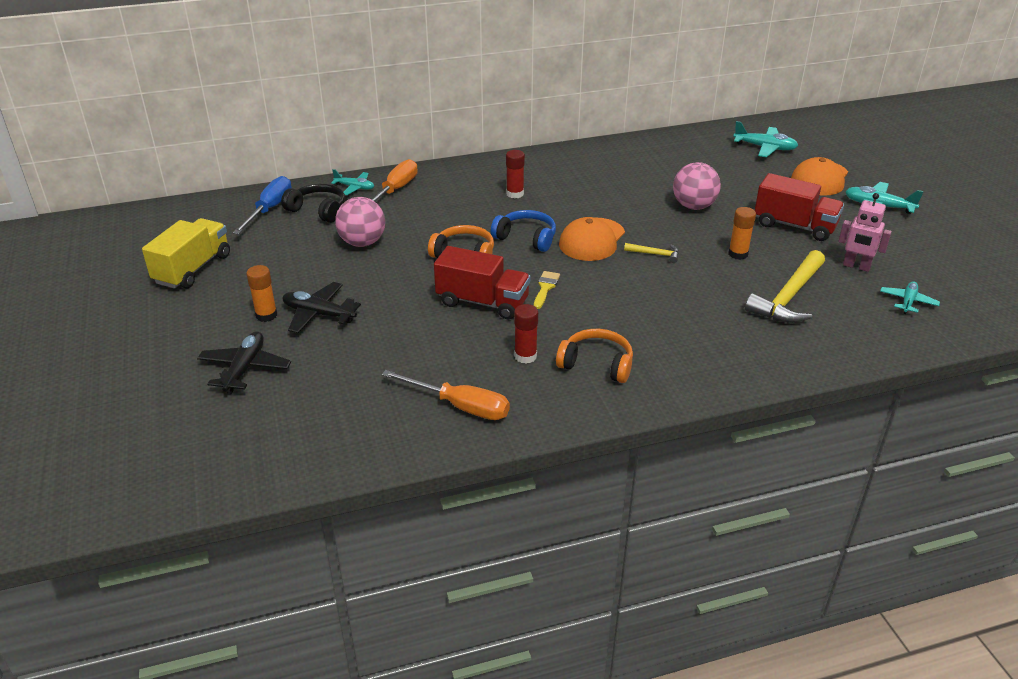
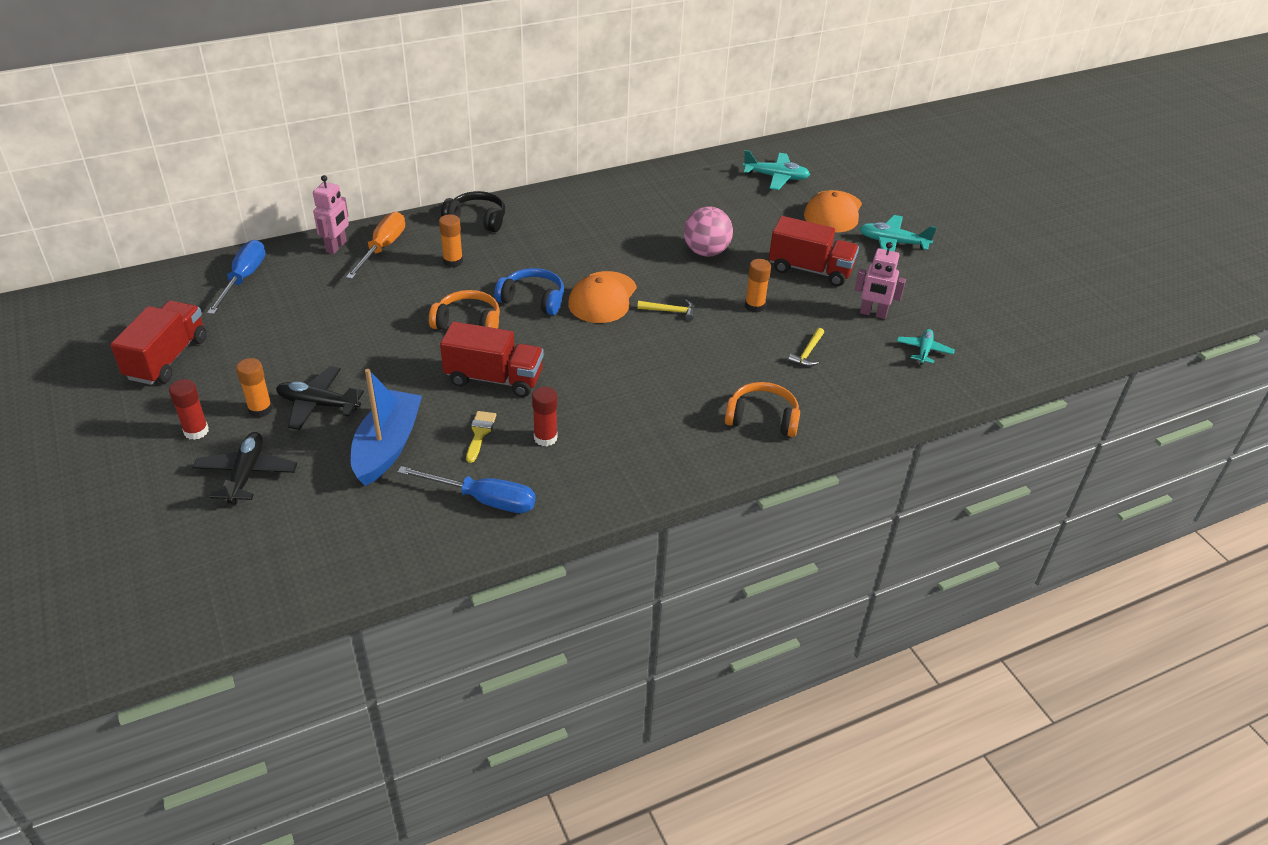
camera: 10 degrees left, 5 degrees up
(193, 269) = (167, 358): yellow truck -> red truck
(318, 210) = (299, 277): black headphones -> black headphones (477, 219)
(355, 187) = (336, 247): turquoise plane -> pink robot
(362, 243) = (354, 315): pink ball -> none
(376, 354) = (387, 447): none -> blue boat
(456, 204) = (453, 261): none -> orange glue stick
(460, 406) = (483, 500): orange screwdriver -> blue screwdriver
(515, 194) = (515, 246): red glue stick -> red glue stick (196, 431)
(545, 288) = (559, 357): yellow brush -> yellow brush (480, 433)
(597, 364) = (619, 441): orange headphones -> orange headphones (762, 418)
(789, 297) = (808, 353): yellow hammer -> yellow hammer, size x0.47

